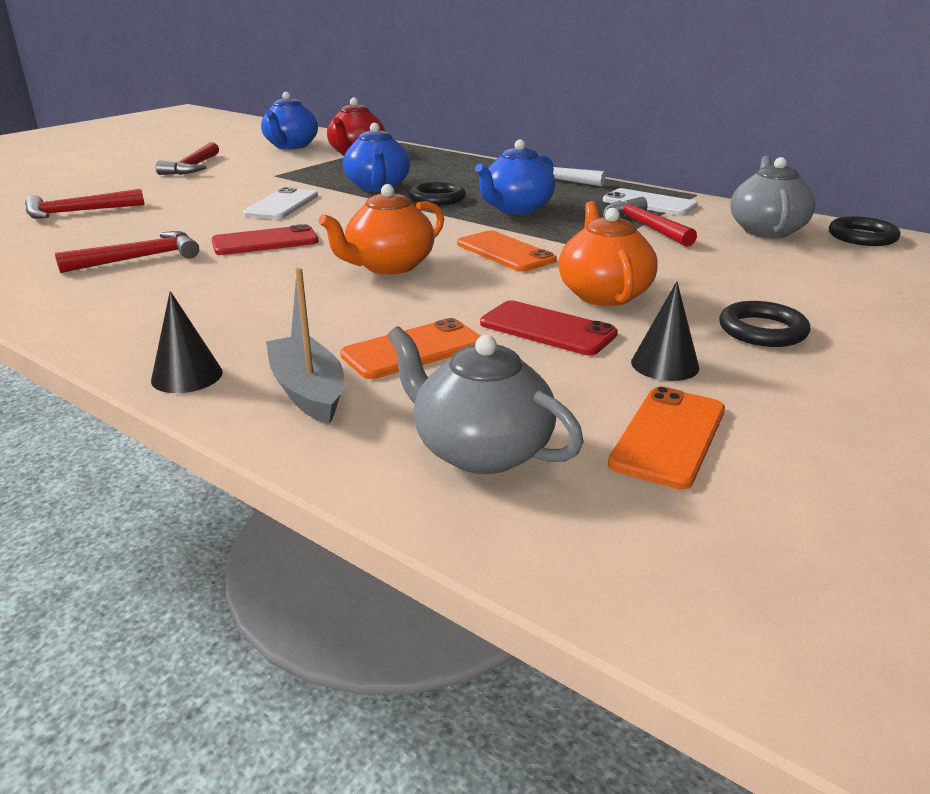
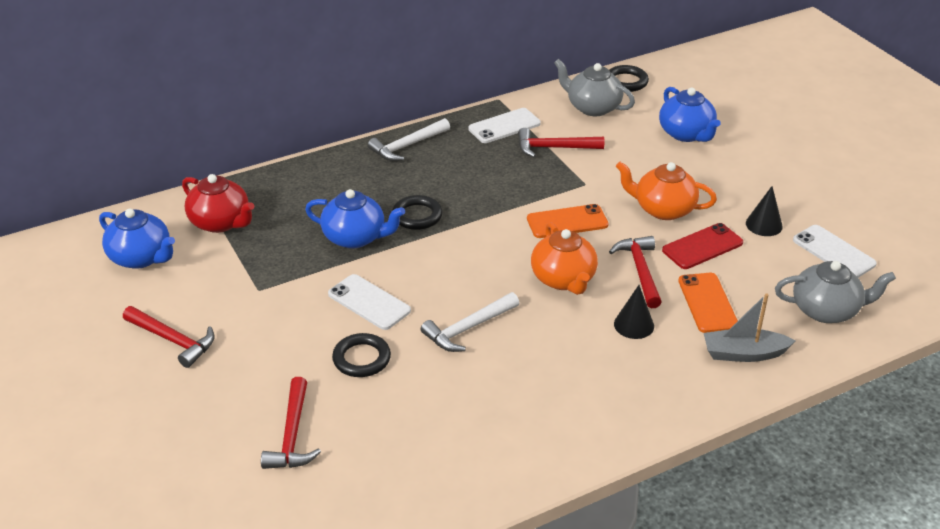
camera: 65 degrees left, 10 degrees up
(139, 258) = (466, 403): red hammer -> red hammer (640, 271)
(187, 376) = (703, 398): black cone -> black cone (634, 325)
(265, 242) = (468, 328): red phone -> white hammer
(480, 450) = (826, 310): grey teapot -> grey teapot turned 150 degrees counterclockwise
(516, 209) = (473, 187): blue teapot -> blue teapot (686, 134)
(669, 436) = (833, 252): orange phone -> white phone
(762, 330) = (739, 178): black ring -> black ring (361, 359)

